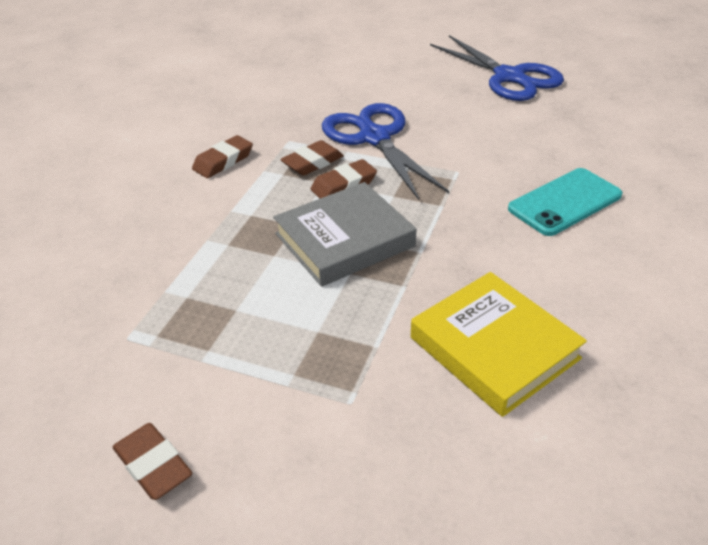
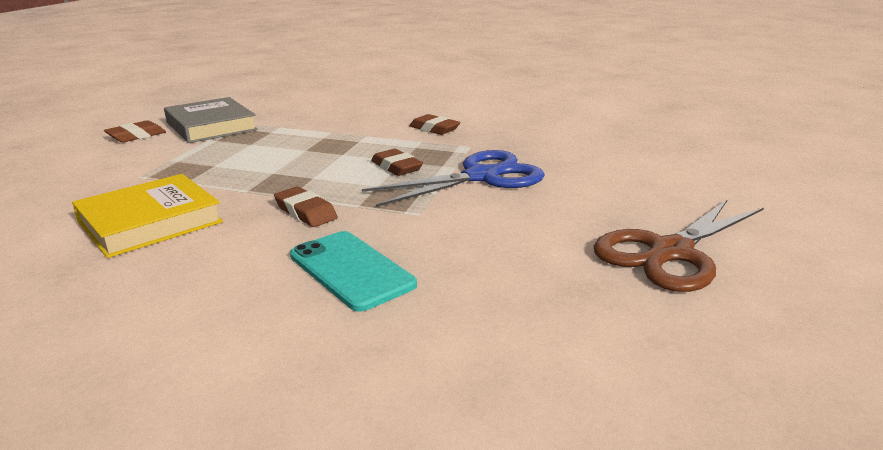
camera: 85 degrees right, 15 degrees down
(312, 163) = (433, 155): brown eraser -> brown eraser (306, 212)
(344, 240) = (316, 170): grey book -> grey book (211, 126)
(509, 77) = (670, 252): blue scissors -> brown scissors

